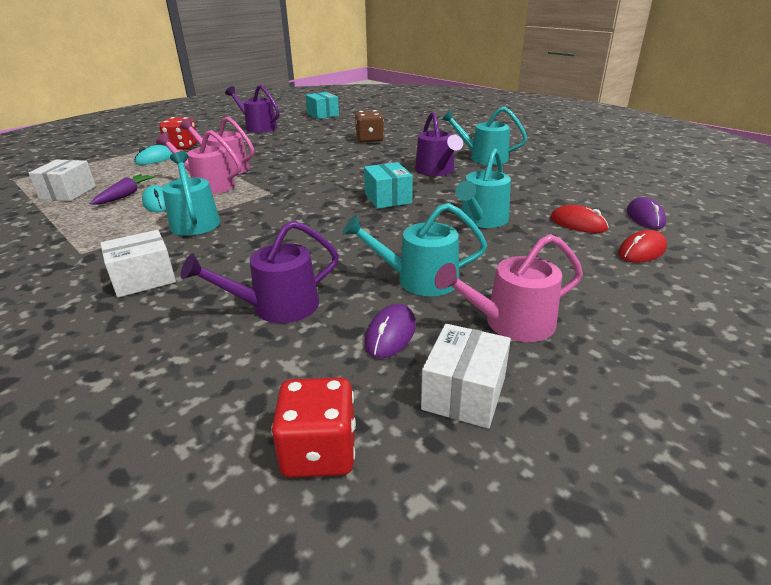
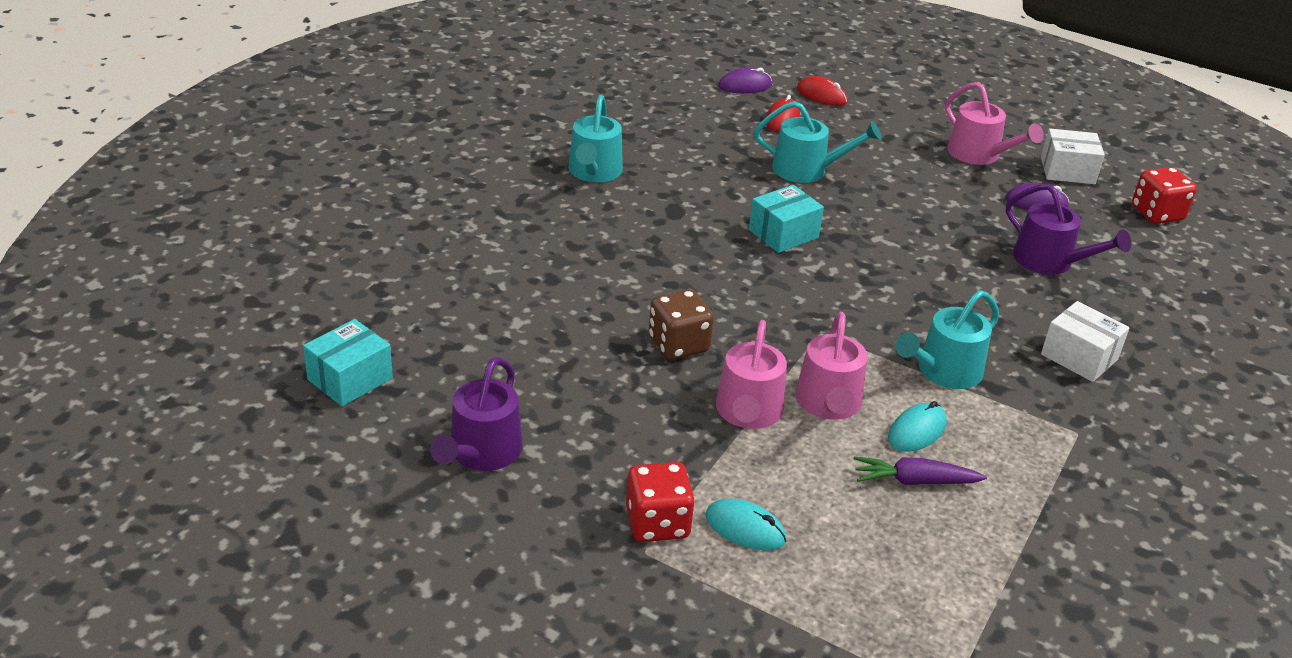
camera: 110 degrees left, 5 degrees up
(68, 193) = (949, 562): white box -> none
(369, 139) = (533, 284): brown dice -> brown dice (678, 344)
(419, 280) = (951, 196): turquoise watering can -> none
(436, 171) = (666, 206): purple watering can -> none

